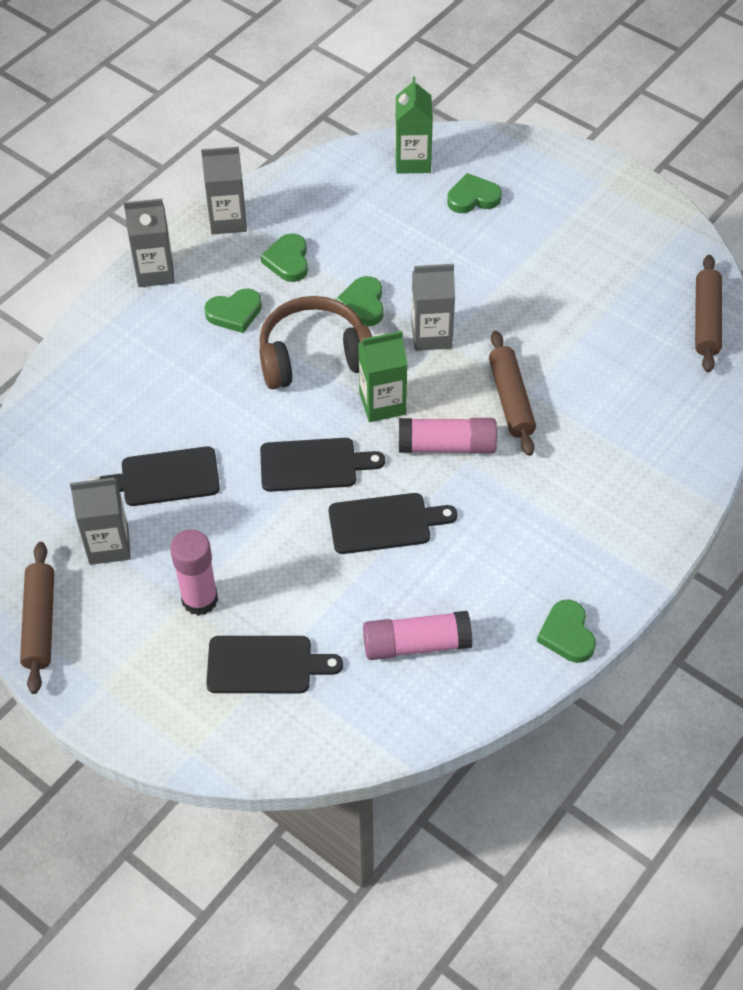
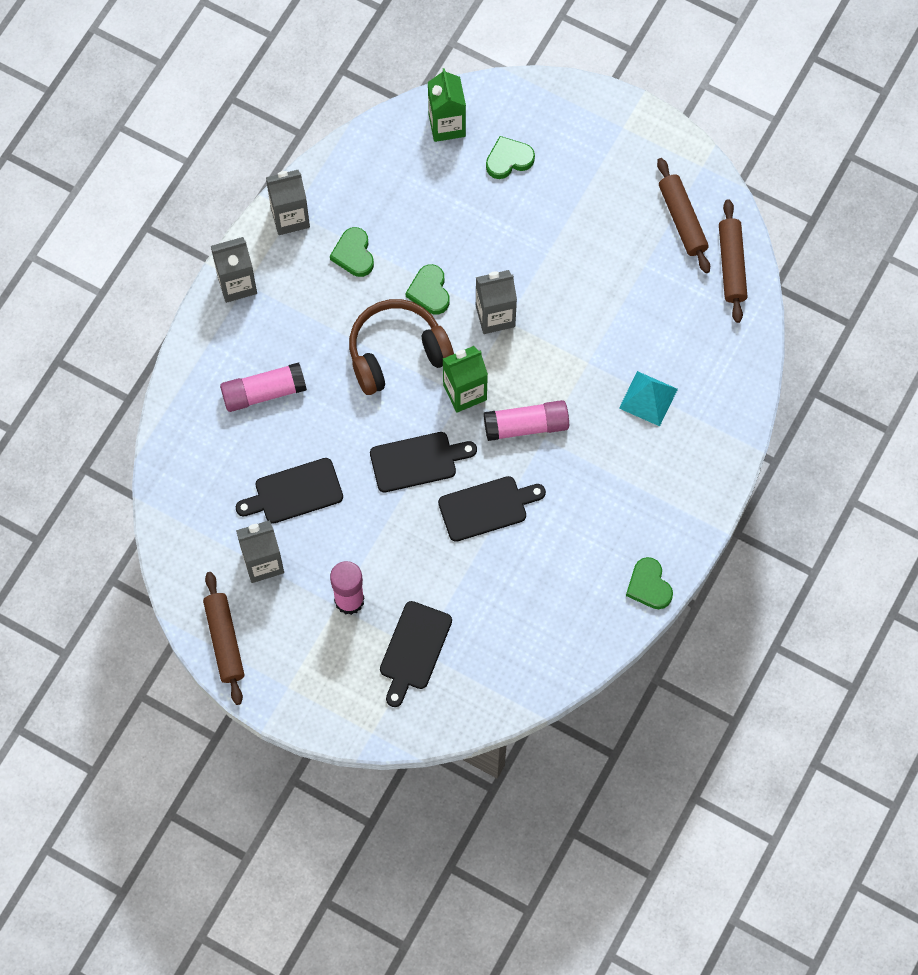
camera: 10 degrees left, 15 degrees up
(234, 313) = (318, 317): green heart -> none
(265, 665) = (414, 649): black cutting board -> black cutting board turned 120 degrees clockwise
(416, 644) = (530, 613): pink glue stick -> pink glue stick (263, 392)
(511, 399) = (573, 371): brown rolling pin -> brown rolling pin (682, 220)
(594, 437) = (648, 398): none -> turquoise pyramid

